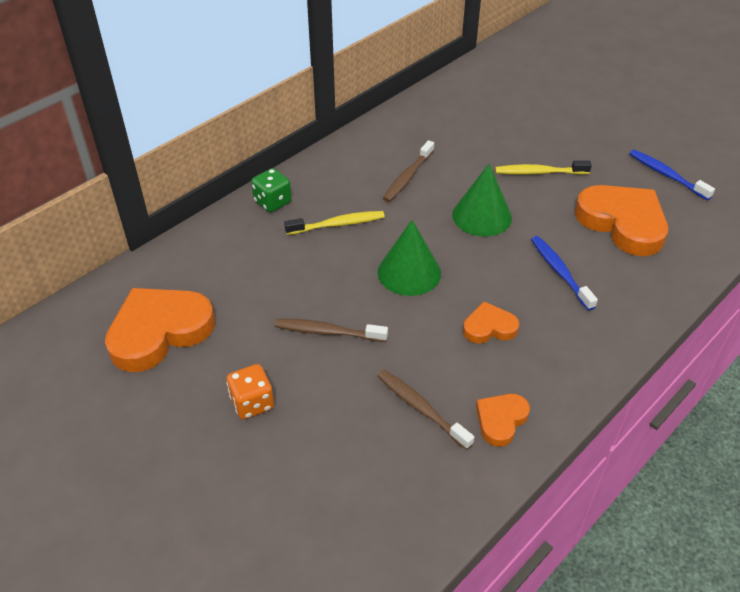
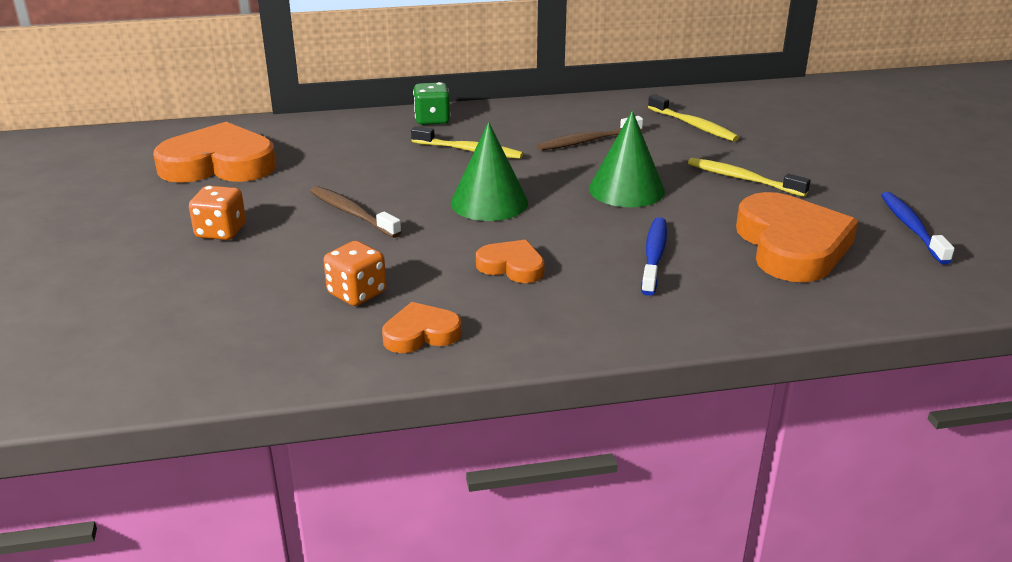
camera: 35 degrees right, 15 degrees down
(421, 408) = (357, 293): brown toothbrush -> orange dice
(458, 130) = (693, 125): none -> yellow toothbrush

